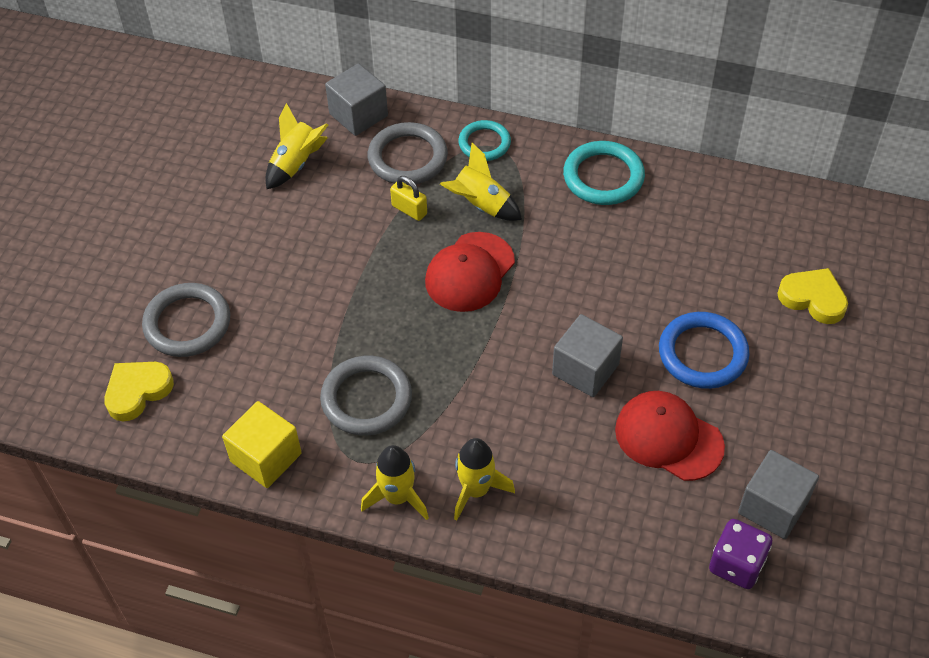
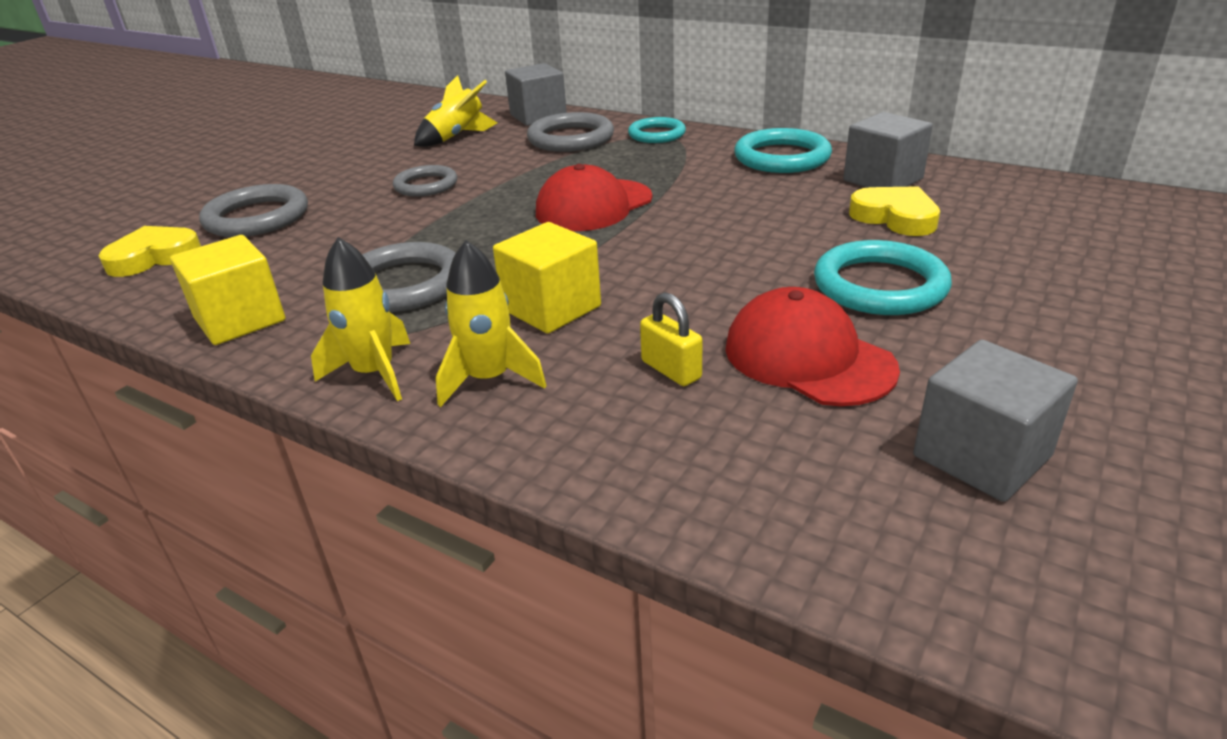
camera: 15 degrees right, 20 degrees down
(311, 255) = (426, 185): none -> grey ring
(409, 210) = (551, 166): yellow padlock -> yellow padlock (671, 370)
(480, 205) = (632, 167): yellow rocket -> none
(487, 411) = (551, 308): none -> yellow cube
(585, 369) = (704, 285): grey cube -> grey cube (883, 180)
(702, 353) = (880, 285): blue ring -> turquoise ring
(736, 564) = (901, 526): purple dice -> none
(813, 298) = (1053, 253): yellow heart -> yellow heart (895, 217)

